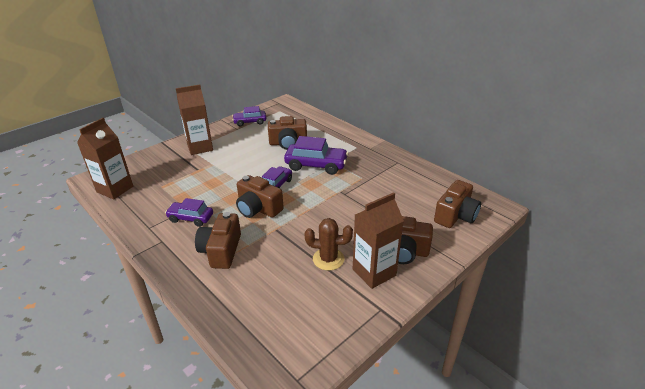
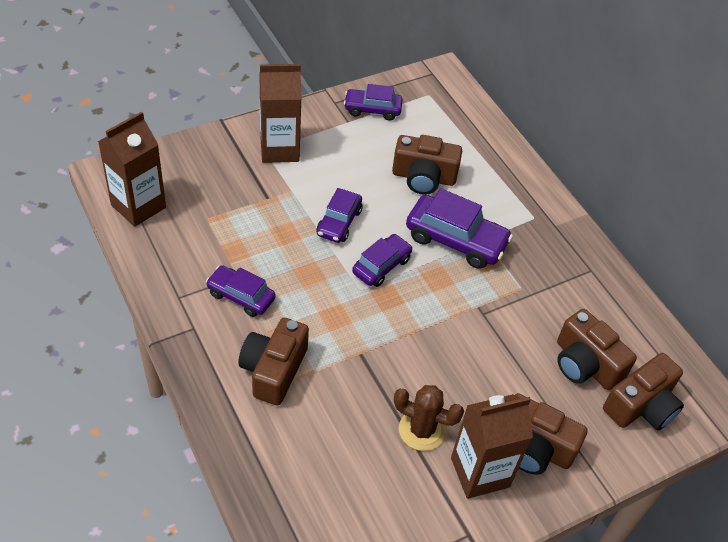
camera: 10 degrees right, 15 degrees up
(244, 171) = (339, 222): none -> purple car
(258, 208) = (343, 305): brown camera -> brown camera (585, 364)

